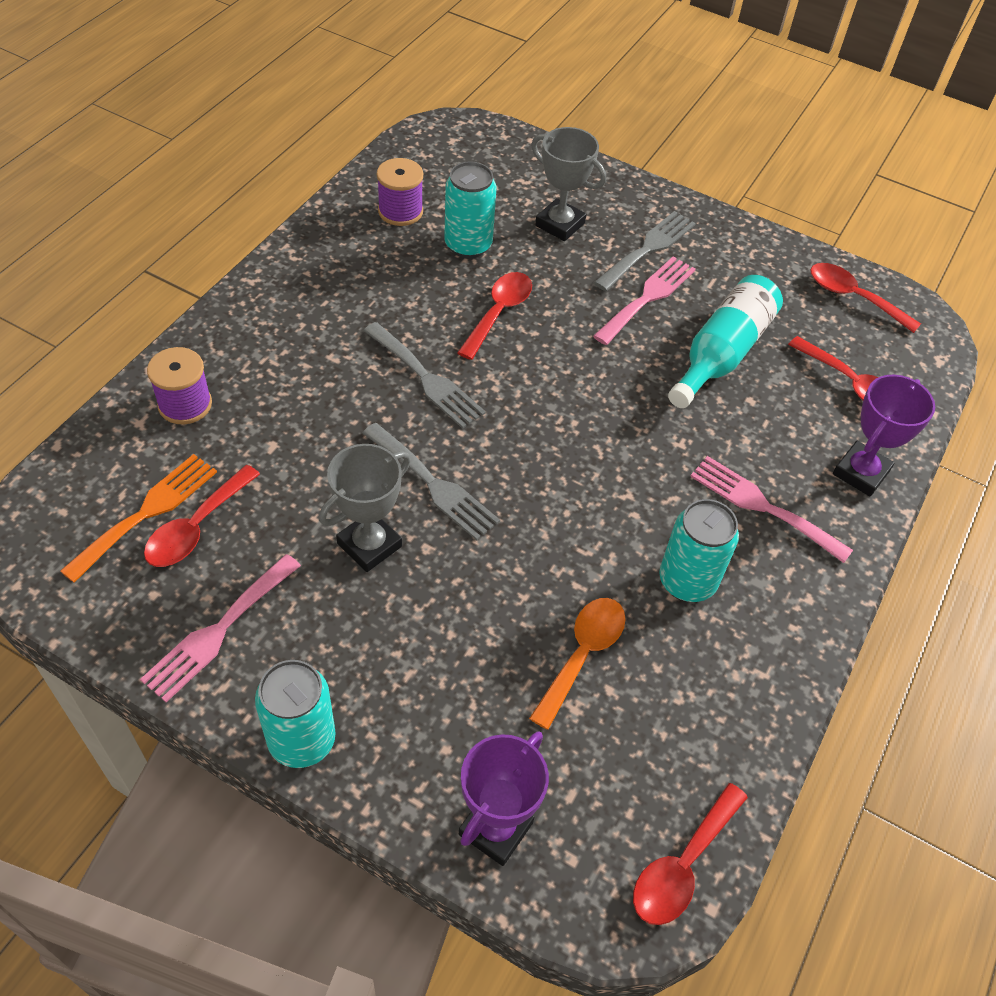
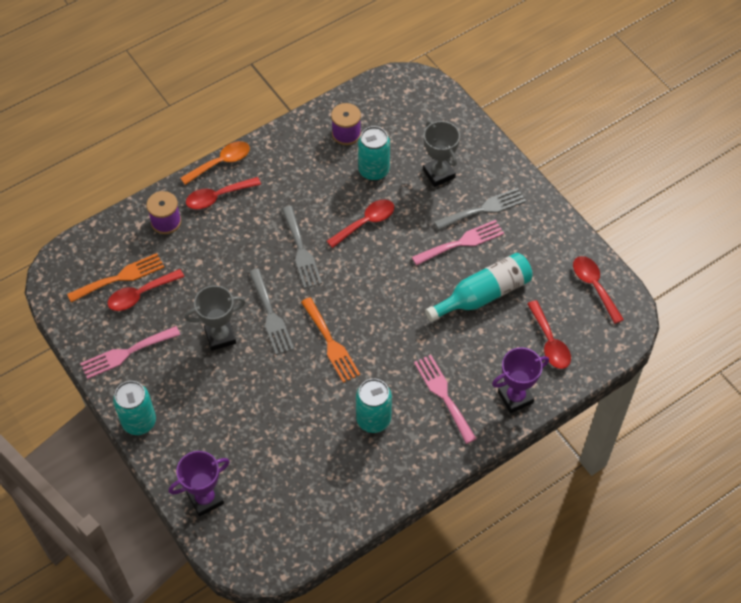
camera: 30 degrees right, 5 degrees up
(551, 493) = (331, 343): none -> orange fork
(582, 655) = (295, 435): orange spoon -> orange spoon (221, 162)
(682, 865) = (282, 552): red spoon -> red spoon (217, 197)

